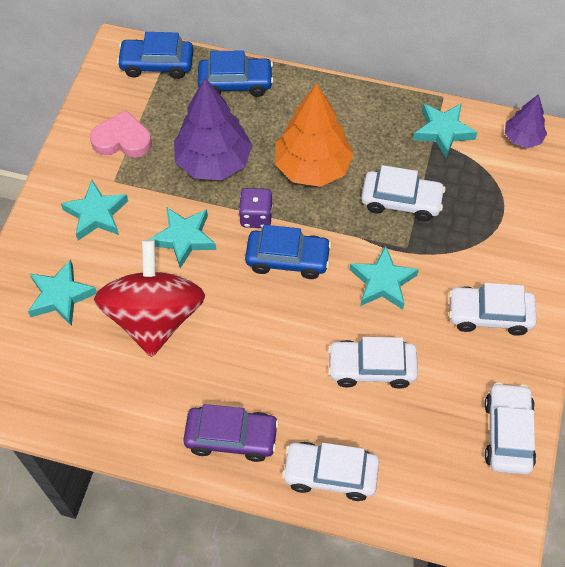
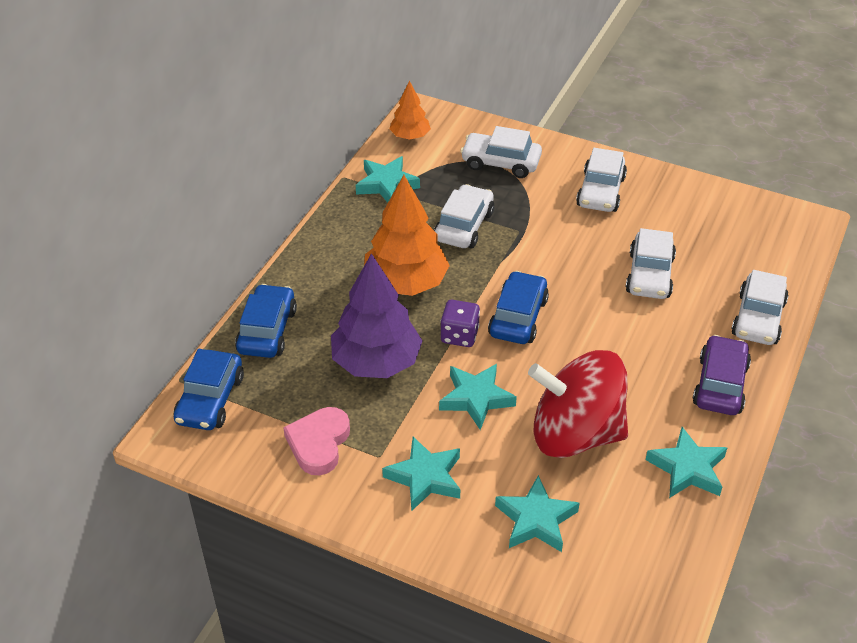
camera: 80 degrees left, 15 degrees down
(382, 282) = (556, 253): turquoise star -> turquoise star (687, 468)
(507, 433) = (718, 202): white car -> white car (500, 163)
(522, 138) = (410, 136): purple tree -> orange tree

